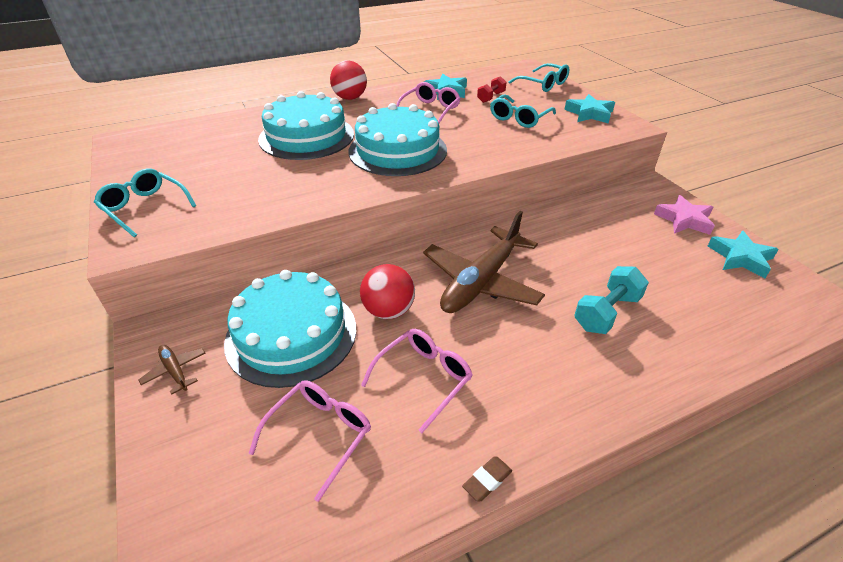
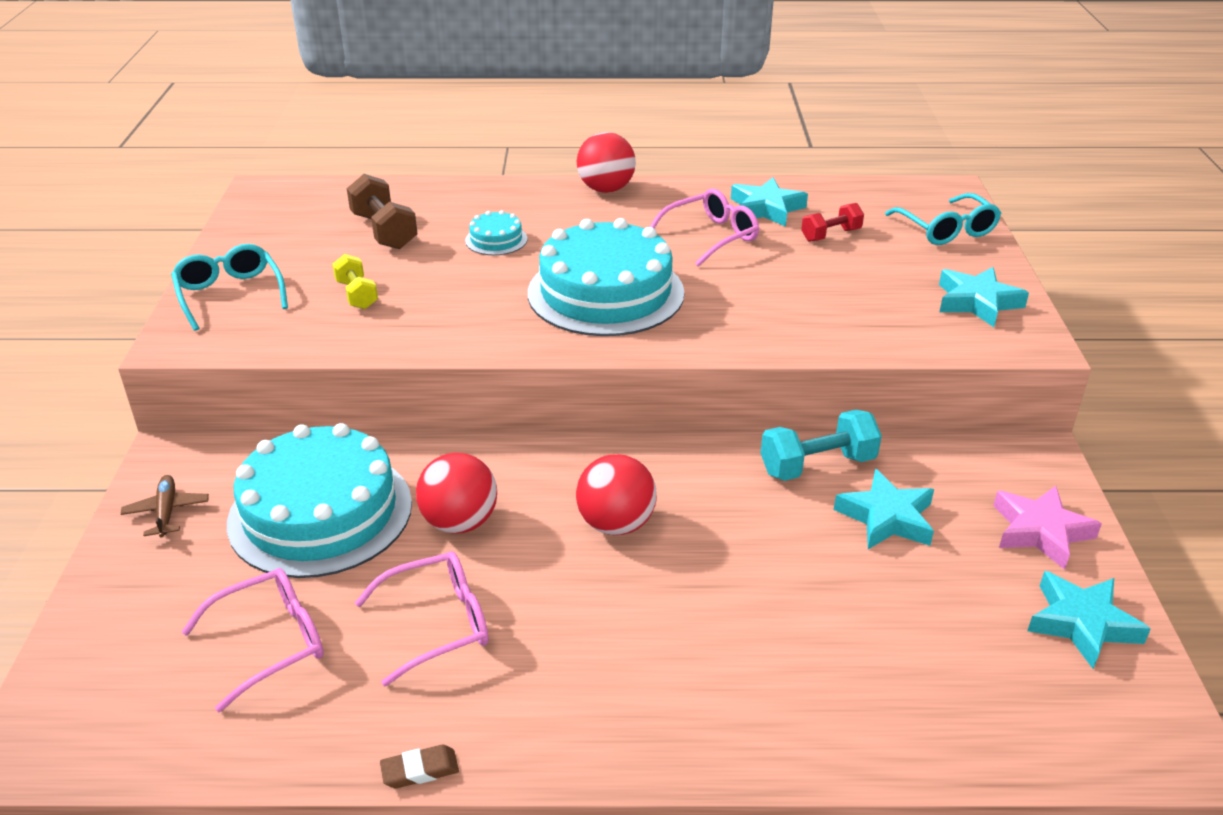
camera: 25 degrees right, 5 degrees down
(228, 146) = (384, 231): none -> brown dumbbell
(239, 187) = (357, 295): none -> yellow dumbbell
(306, 136) = (496, 240): turquoise cake -> turquoise cake, size x0.43
(481, 282) = (616, 524): brown plane -> red ball
(519, 118) = (844, 283): turquoise glasses -> none
(606, 312) = (766, 629): turquoise dumbbell -> turquoise dumbbell (817, 465)
(612, 234) = (887, 517): none -> turquoise star

